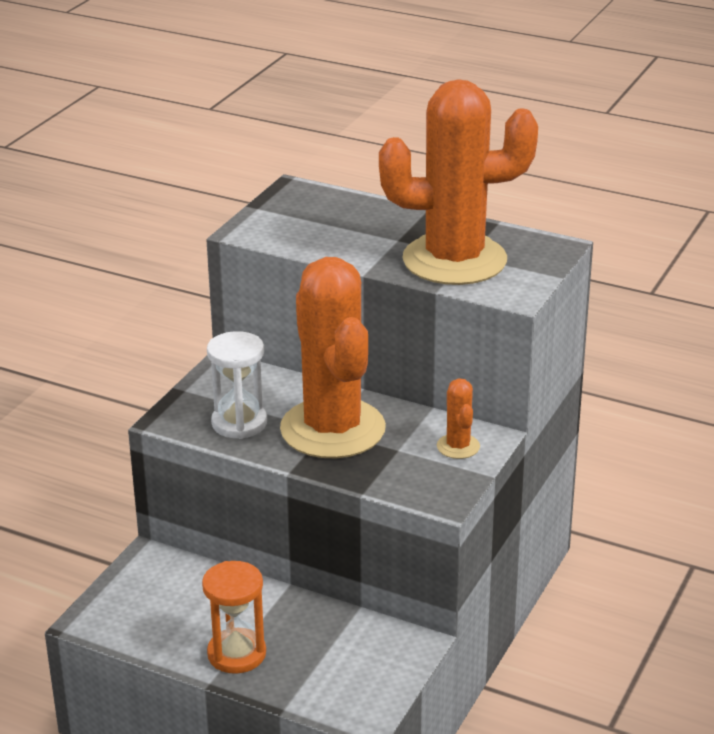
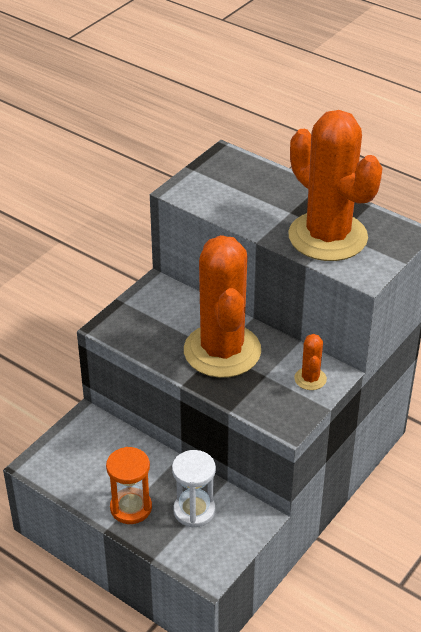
camera: 10 degrees right, 10 degrees up
(239, 423) = (156, 336): white hourglass -> white hourglass (194, 510)
(454, 260) = (327, 237): orange cactus -> orange cactus turned 45 degrees clockwise

